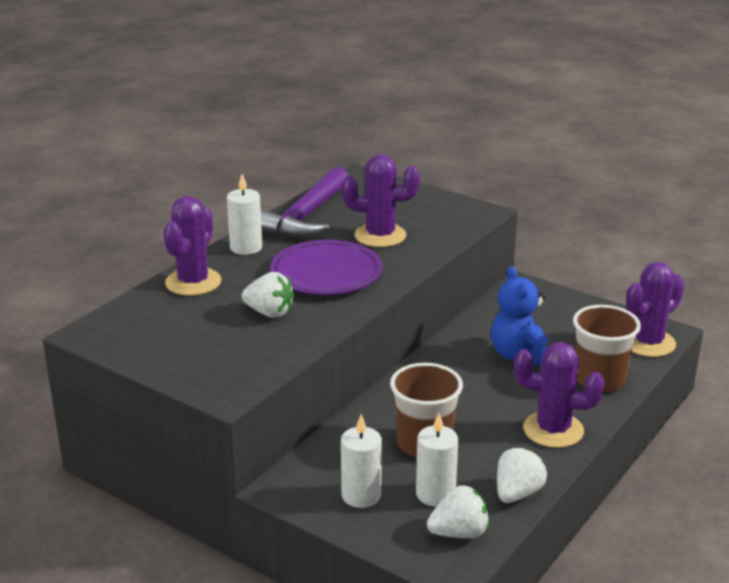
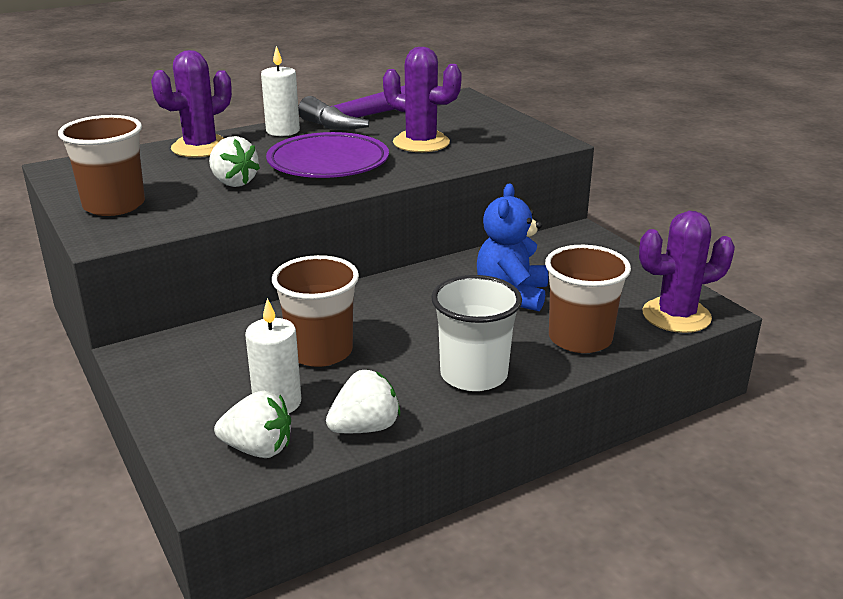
camera: 25 degrees right, 0 degrees up
(194, 361) = (114, 205): none -> brown cup
(361, 495) = (202, 382): white candle -> none
(553, 430) = (473, 375): purple cactus -> white cup

